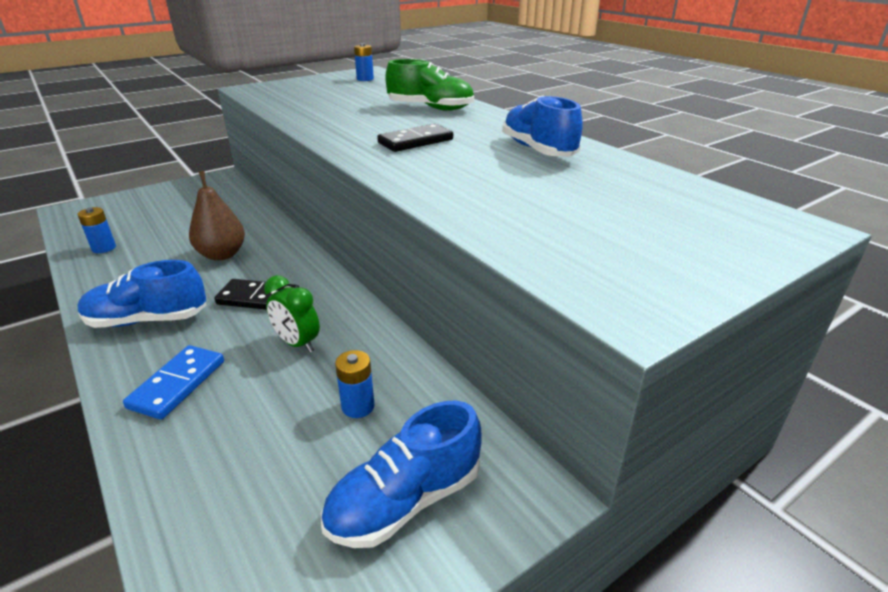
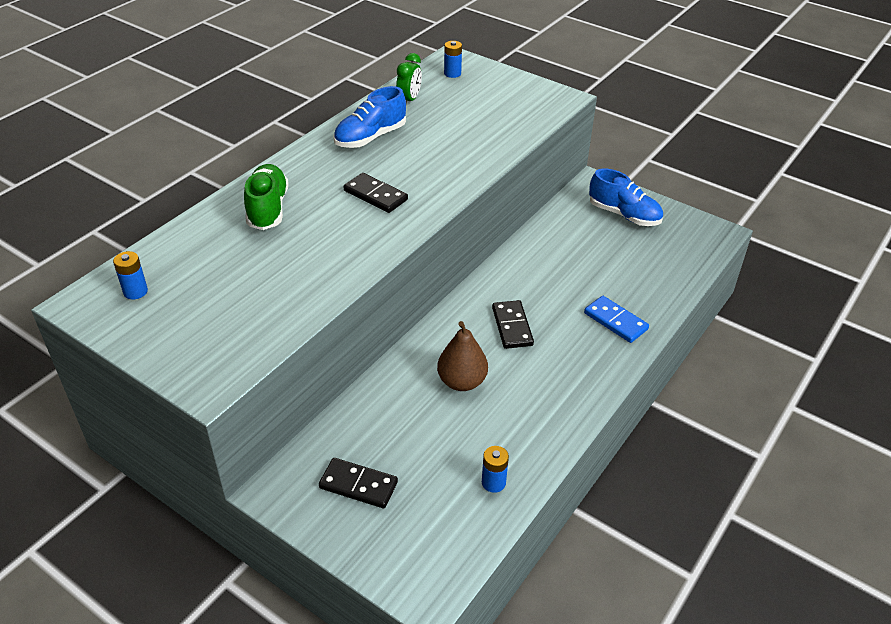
camera: 110 degrees left, 10 degrees up
(148, 320) = (571, 374): blue shoe -> none
(177, 384) = (615, 321): blue domino -> blue domino turned 45 degrees clockwise
(184, 200) = (358, 485): none -> black domino
(297, 343) = (548, 286): green clock -> green clock (409, 100)
(358, 406) = (582, 244): blue battery -> blue battery (452, 73)

